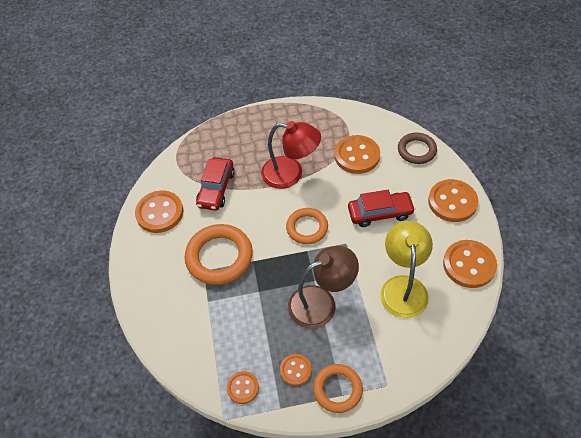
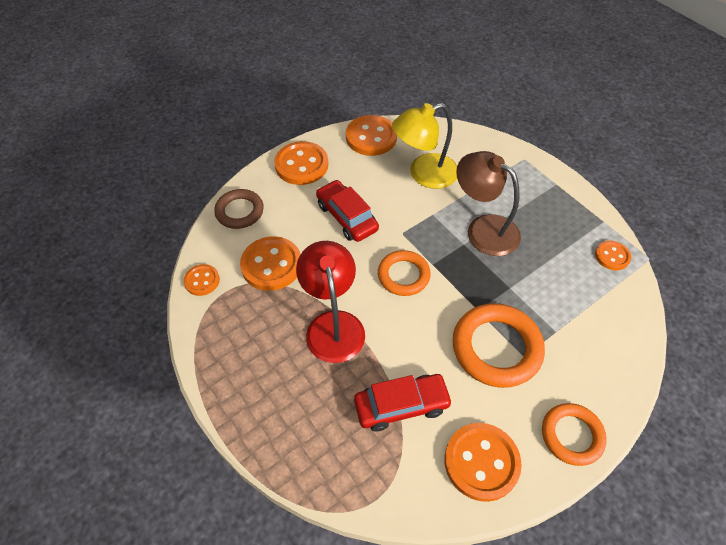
camera: 120 degrees left, 0 degrees up
(295, 370) = (563, 223): orange button -> orange button (202, 281)
(337, 389) = (554, 188): orange ring -> orange ring (571, 435)

